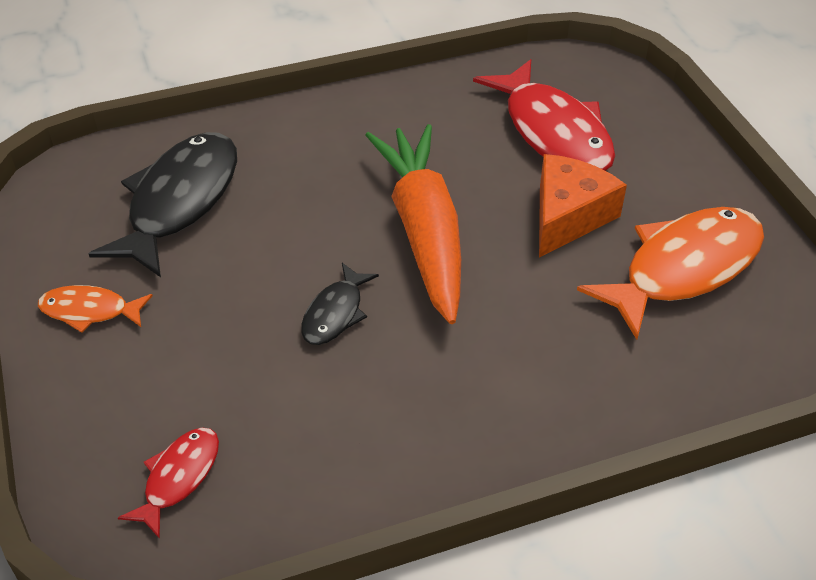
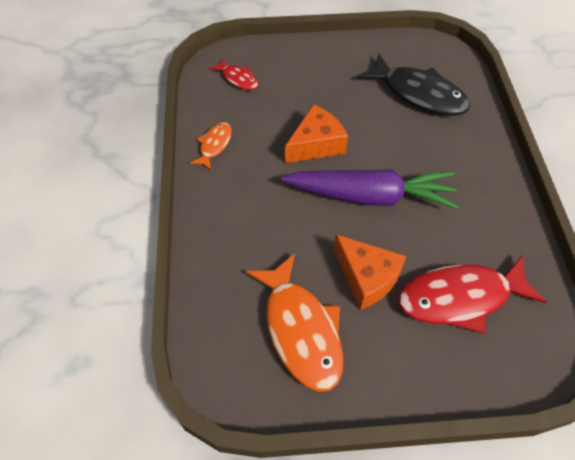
camera: 105 degrees right, 10 degrees up
(89, 311) = (345, 57): orange fish -> orange fish (214, 145)
(335, 313) = (316, 144): black fish -> orange cheese
(424, 231) = (370, 196): orange carrot -> purple carrot

